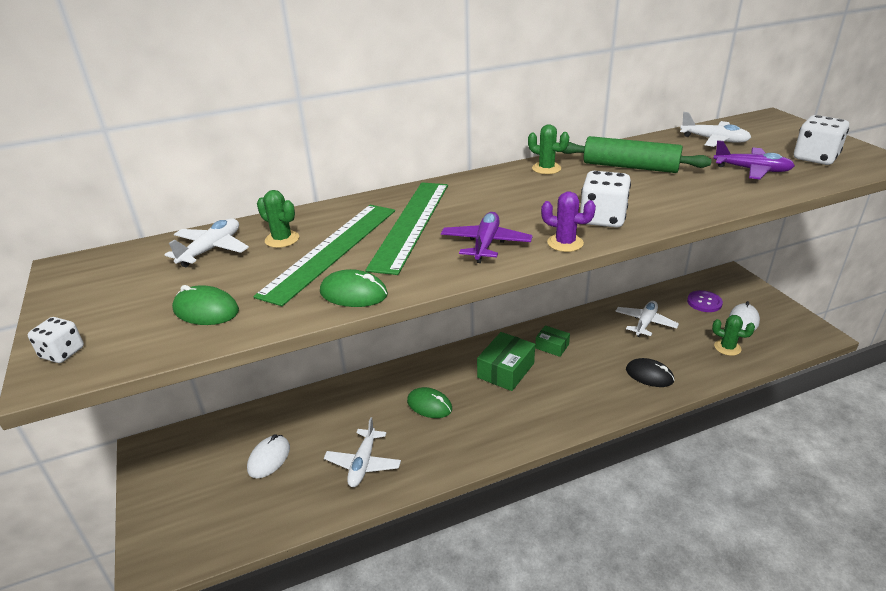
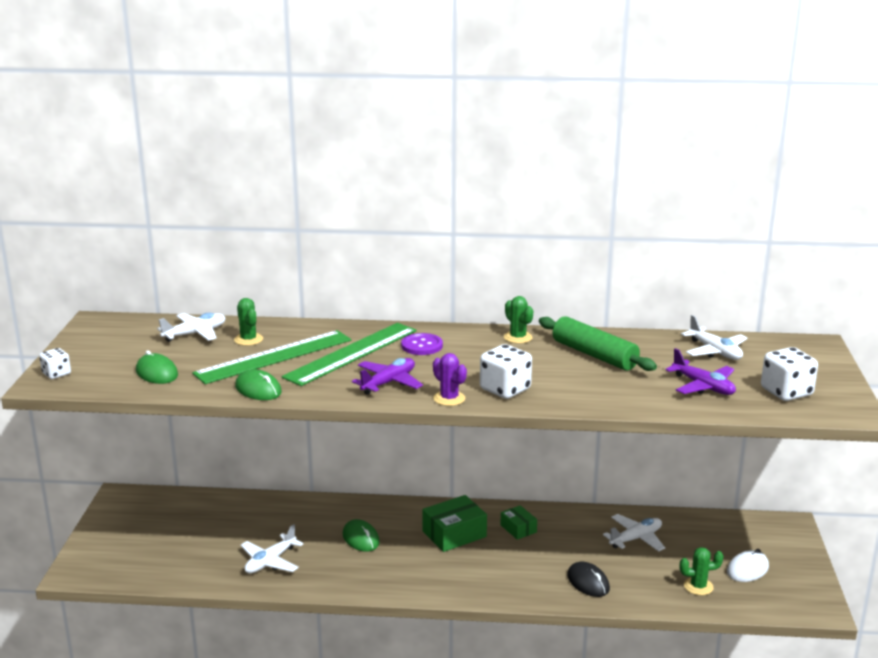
camera: 25 degrees right, 10 degrees down
(269, 458) = (202, 533): white mouse -> none
(704, 302) = (724, 540): purple button -> purple button (422, 346)
(727, 347) = (698, 586): green cactus -> green cactus turned 60 degrees counterclockwise

